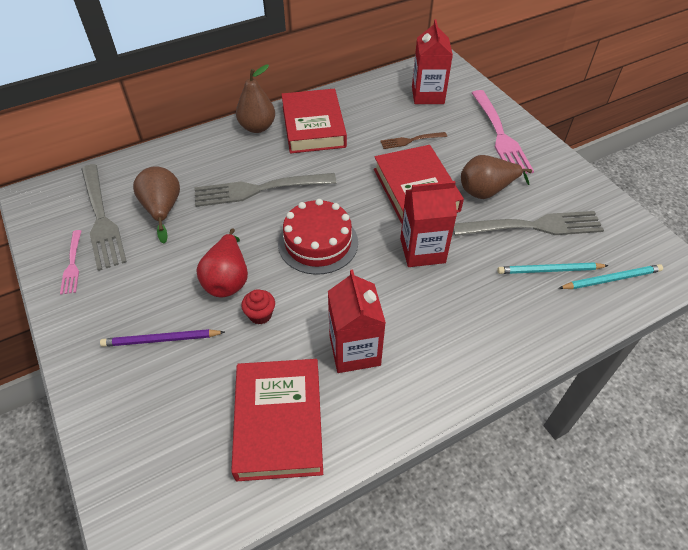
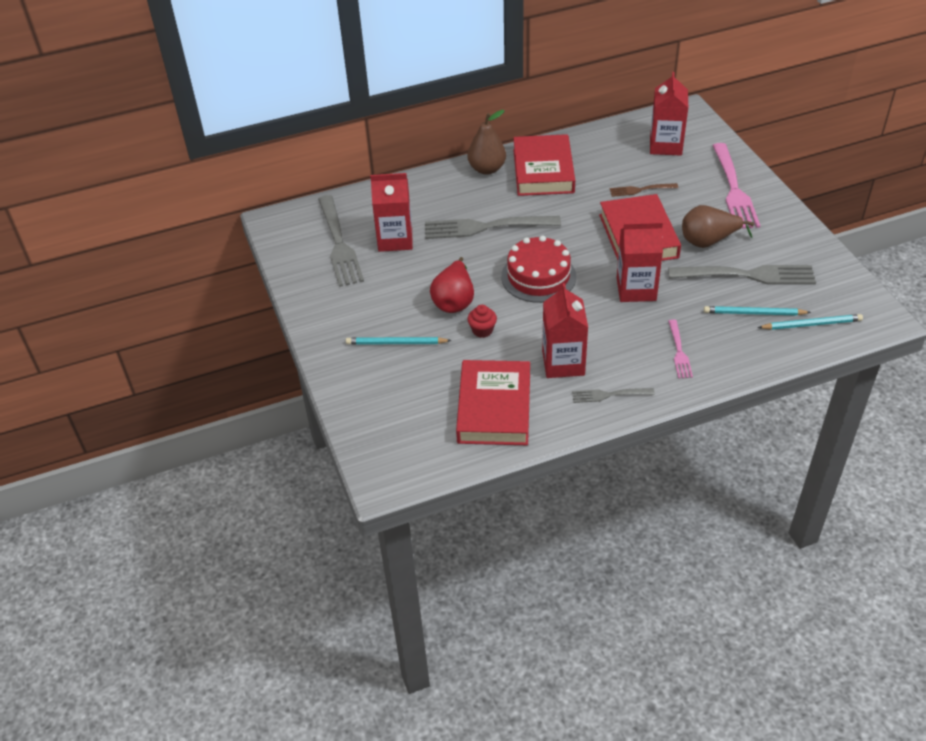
camera: 10 degrees right, 5 degrees down
(72, 264) = (316, 279): pink fork -> pink fork (679, 351)
(161, 340) = (396, 343): purple pencil -> turquoise pencil
(163, 209) = (395, 239): brown pear -> red carton
(412, 390) = (609, 395): none -> grey fork

